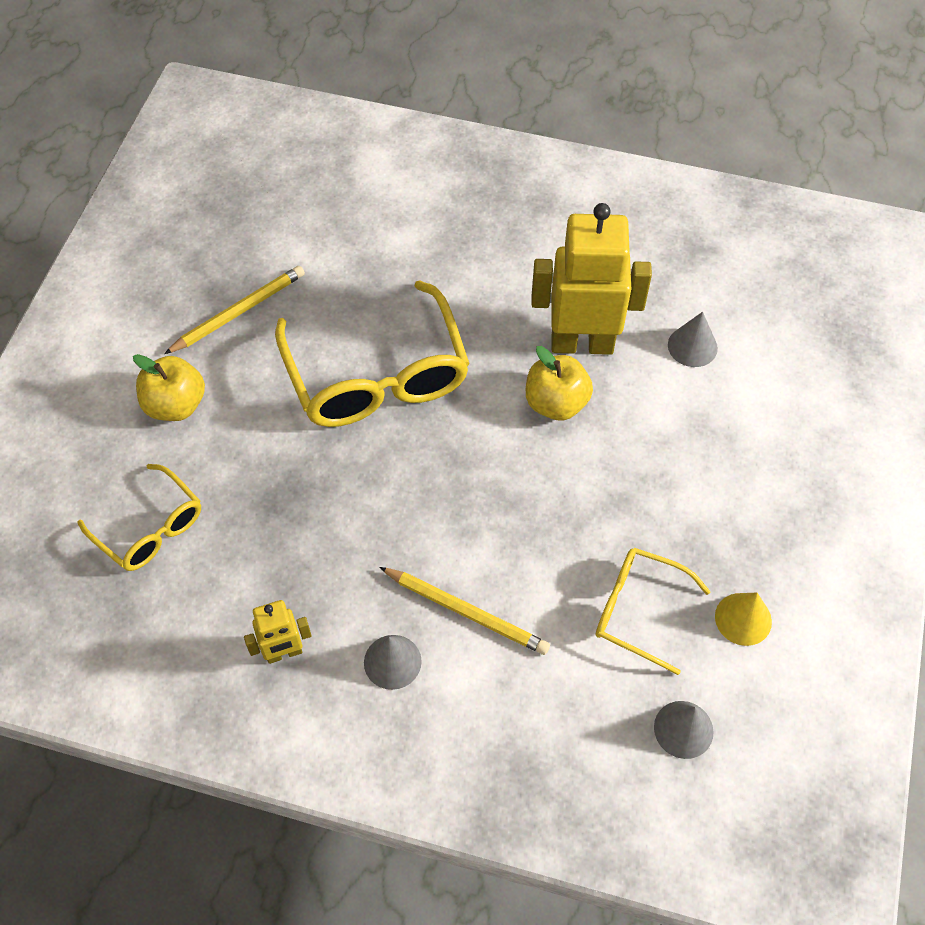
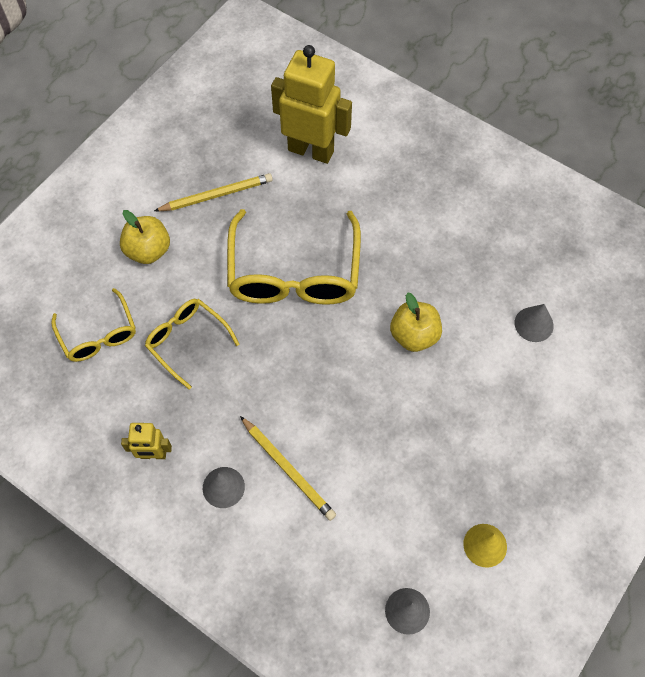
camera: 20 degrees right, 5 degrees up
(582, 343) = (451, 296): yellow robot -> yellow robot (311, 150)
(638, 611) = (410, 512): yellow glasses -> yellow glasses (187, 341)

